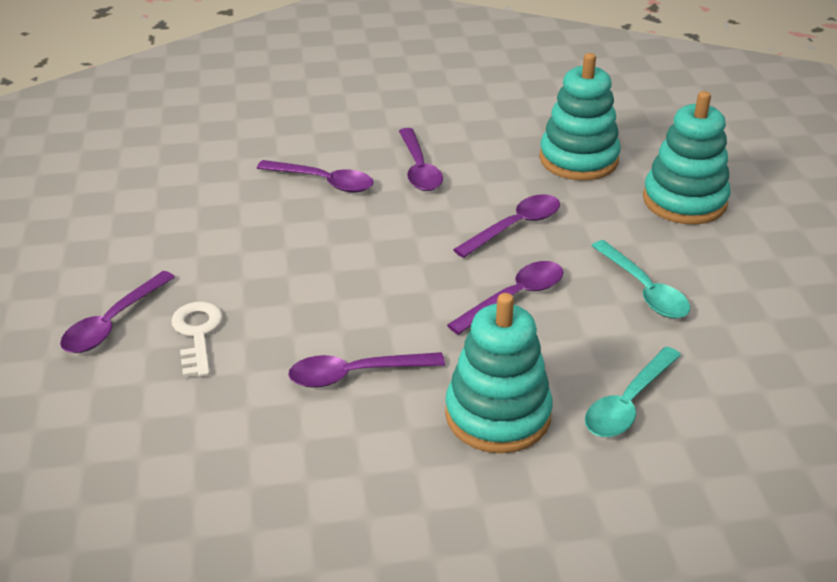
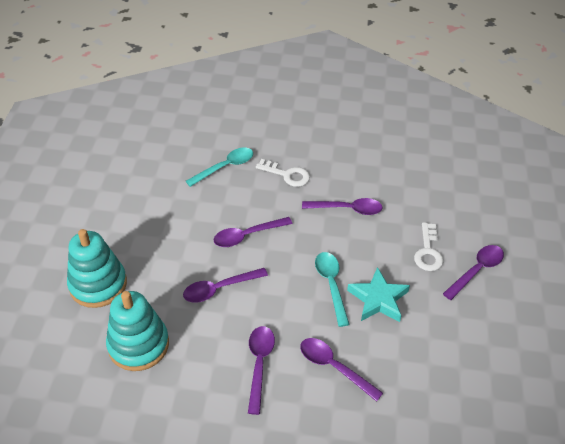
camera: 165 degrees left, 10 degrees up
(276, 257) = (378, 299): none -> turquoise star
(498, 415) = (287, 175): turquoise stacking toy -> white key
(644, 289) = (174, 224): turquoise spoon -> turquoise spoon (331, 285)

